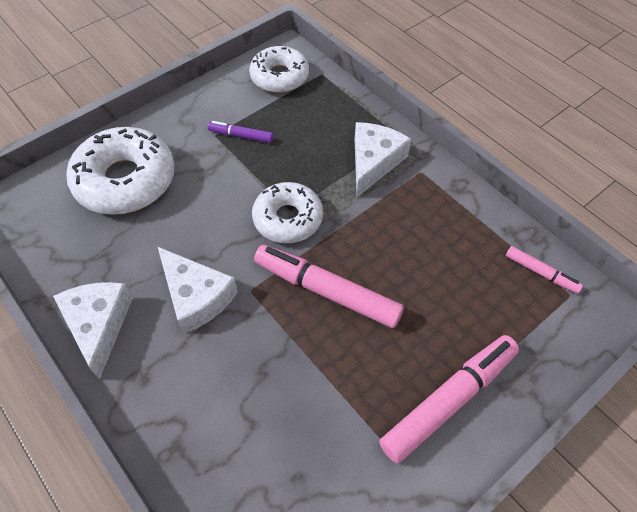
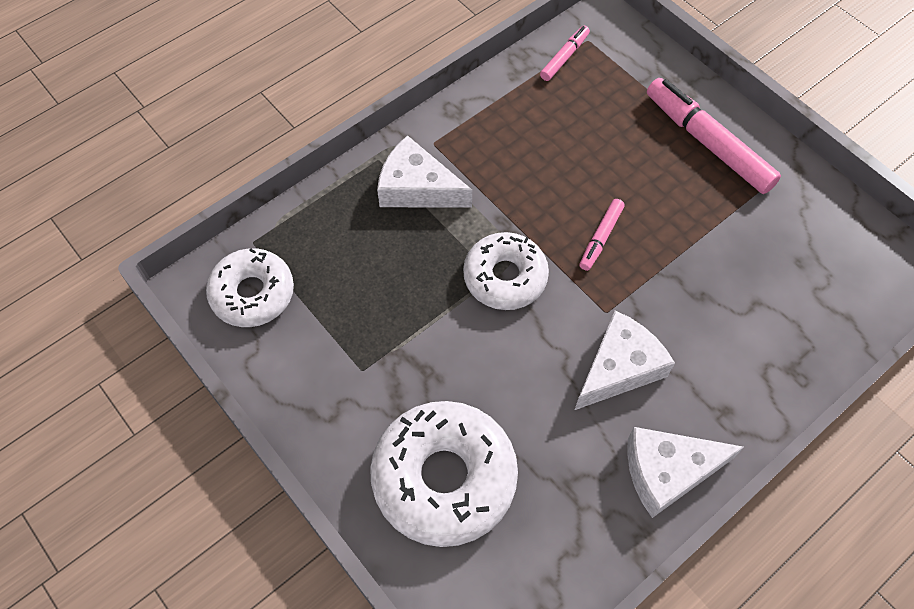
camera: 90 degrees left, 5 degrees up
(241, 136) = (366, 337): purple marker -> none
(327, 291) = (601, 238): pink marker -> pink marker, size x0.51

